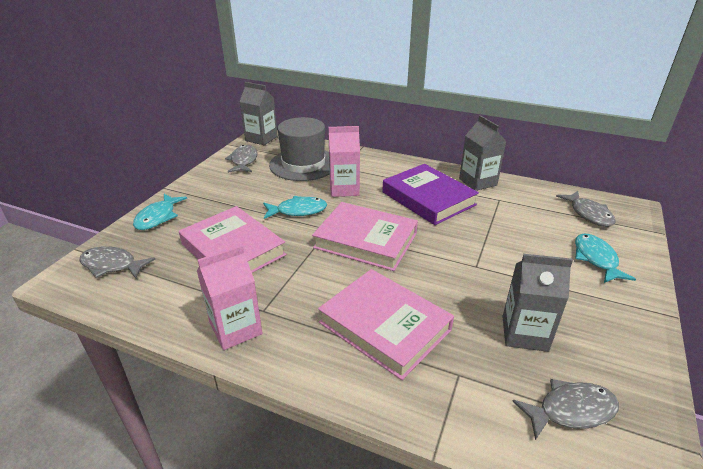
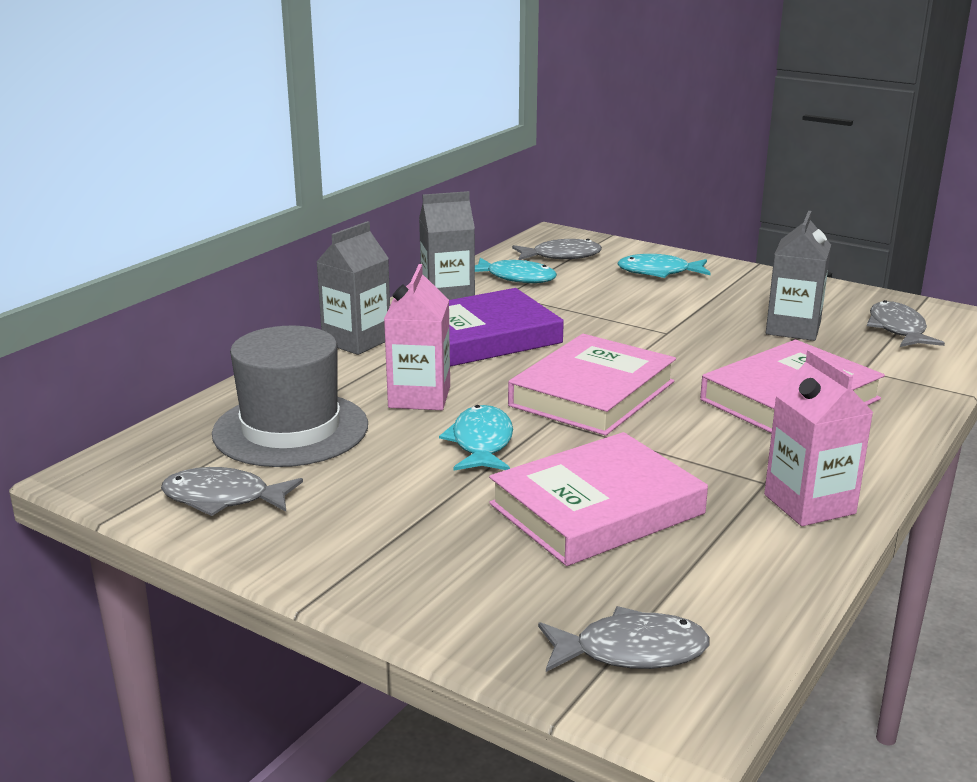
camera: 80 degrees left, 10 degrees down
(112, 265) = (631, 651): grey fish -> grey fish turned 120 degrees counterclockwise
(158, 217) = (447, 606): turquoise fish -> turquoise fish (516, 278)
(261, 138) = (110, 475): grey carton -> grey carton (357, 341)

